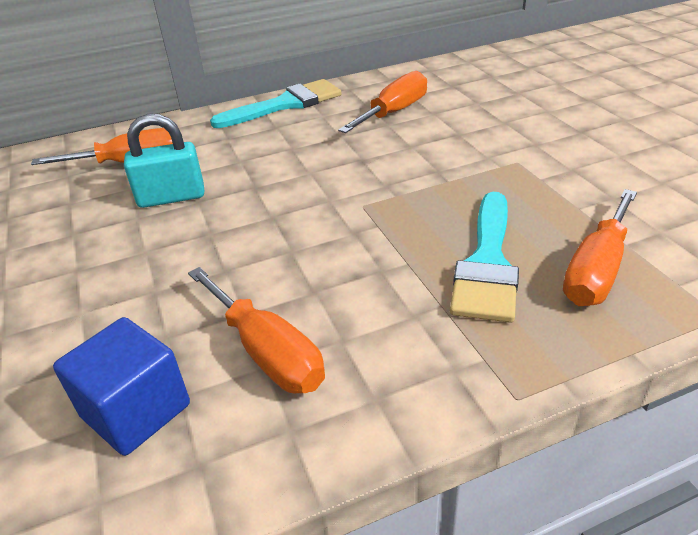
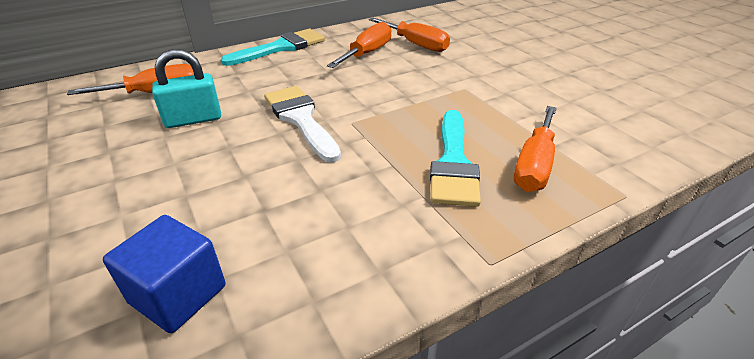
camera: 10 degrees left, 0 degrees up
(267, 352) = (287, 239): orange screwdriver -> orange screwdriver (416, 44)
(300, 199) = (301, 119): none -> white brush

